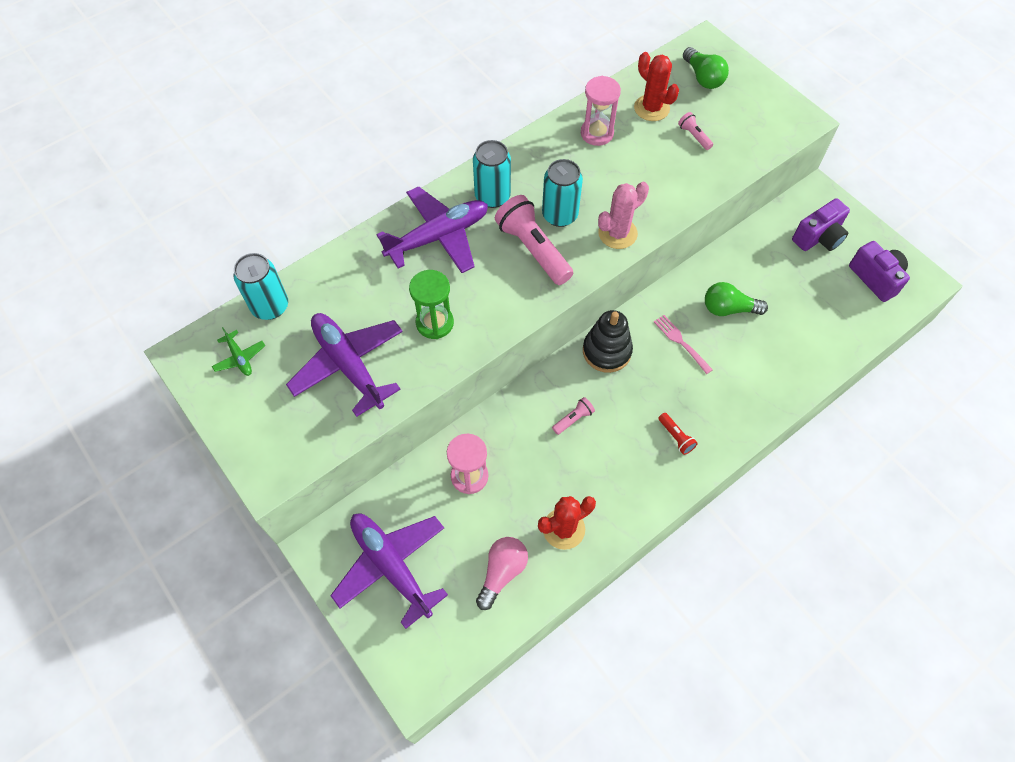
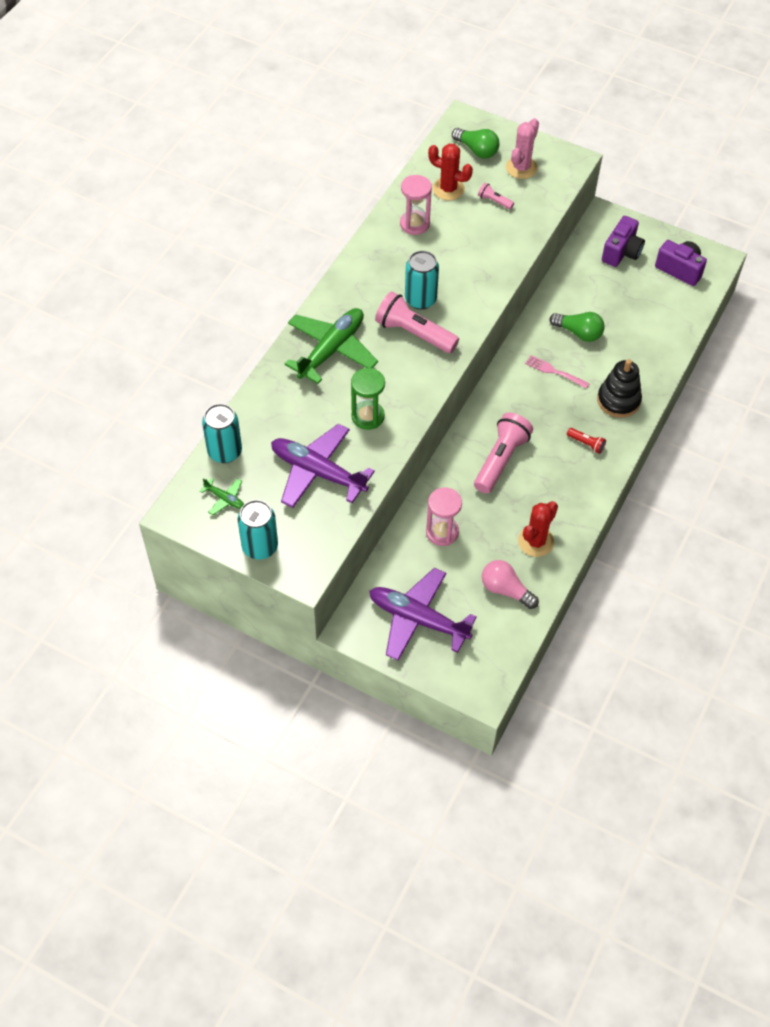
camera: 25 degrees left, 5 degrees down
(439, 236) = (332, 350): purple plane -> green plane
(492, 196) = (357, 303): turquoise can -> turquoise can (260, 547)
(502, 572) = (505, 590): pink light bulb -> pink light bulb turned 60 degrees counterclockwise
(573, 419) = (500, 460): pink flashlight -> pink flashlight, size x2.14
(606, 351) = (499, 399): black stacking toy -> black stacking toy (618, 400)
(617, 233) = (474, 298): pink cactus -> pink cactus (521, 168)
(728, 309) = (578, 333): green light bulb -> green light bulb turned 135 degrees counterclockwise

